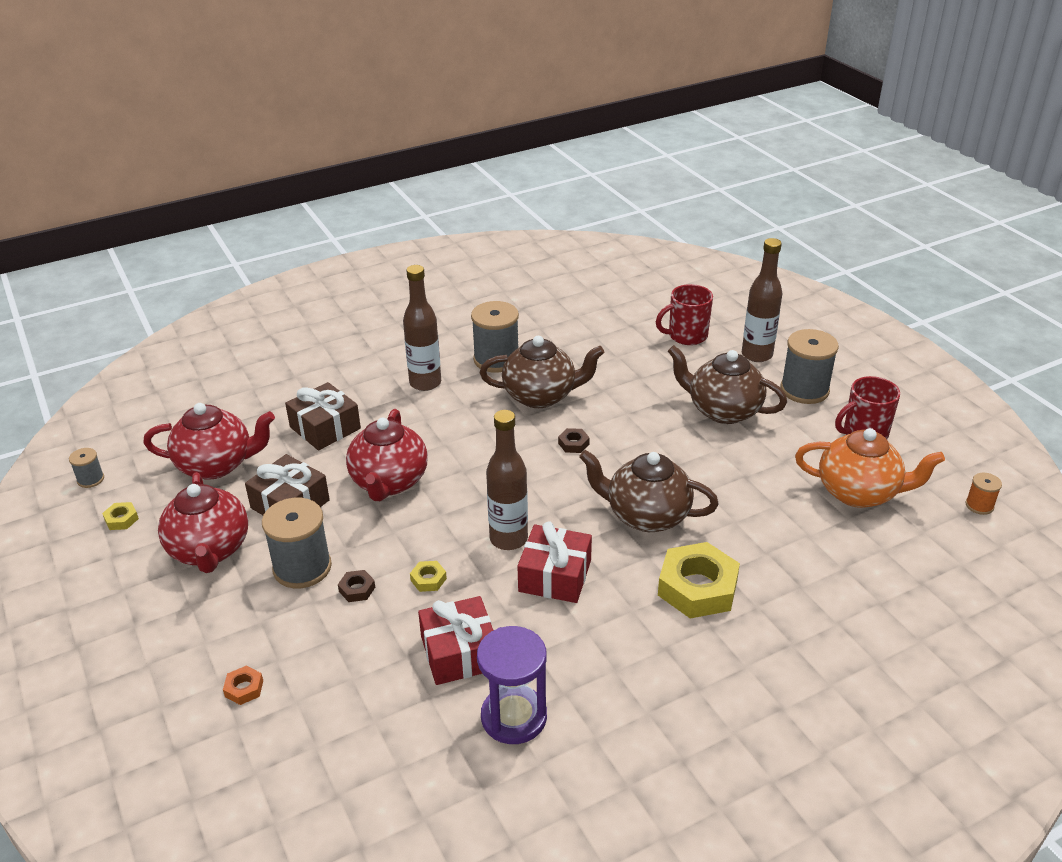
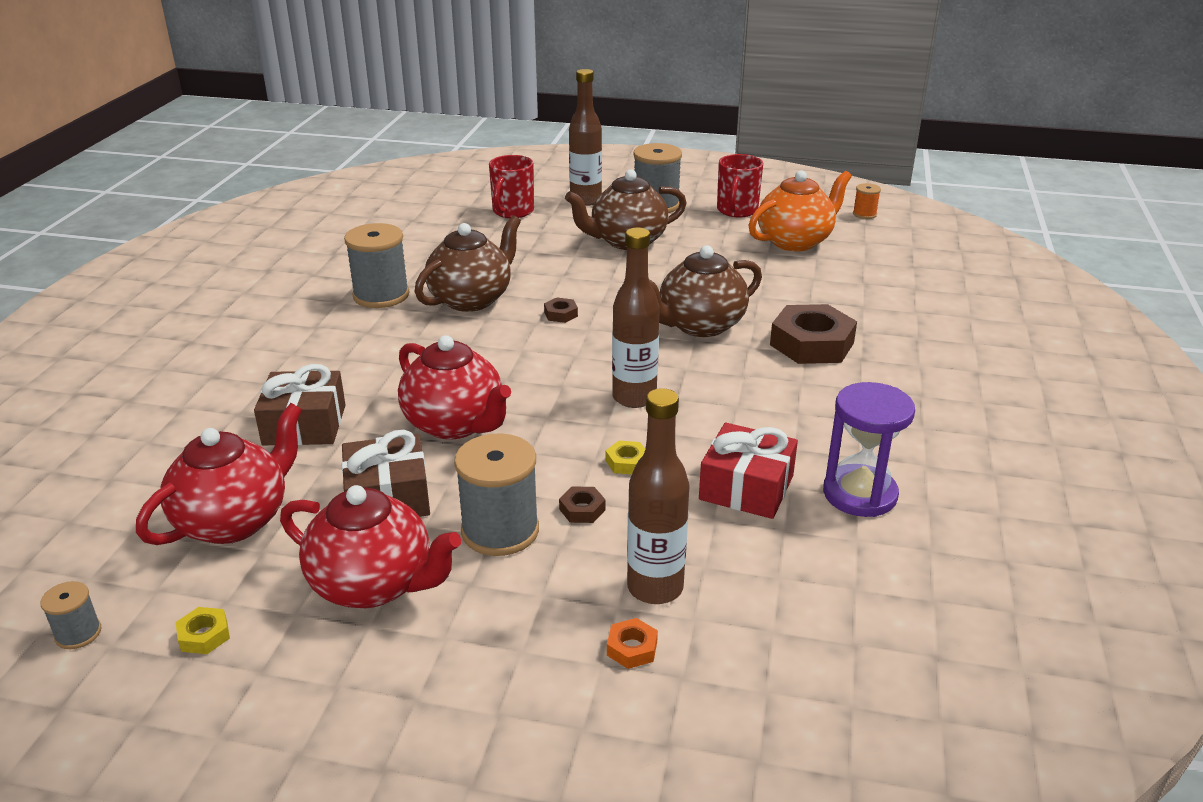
camera: 50 degrees left, 5 degrees down
(425, 383) = (344, 342): brown bottle -> brown bottle (655, 588)
(555, 576) = (713, 397): red gift -> none
(697, 588) = (812, 344): yellow nut -> brown nut

